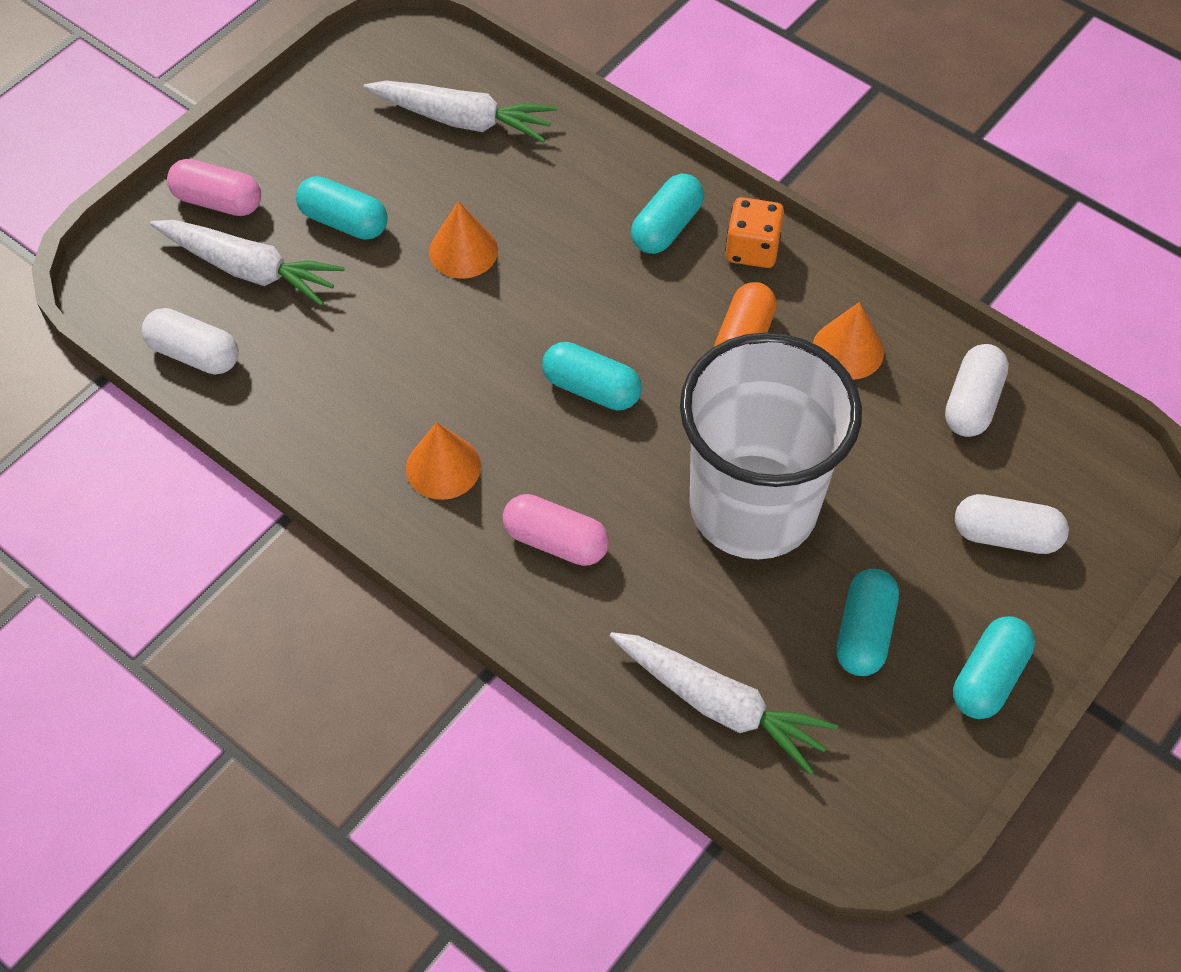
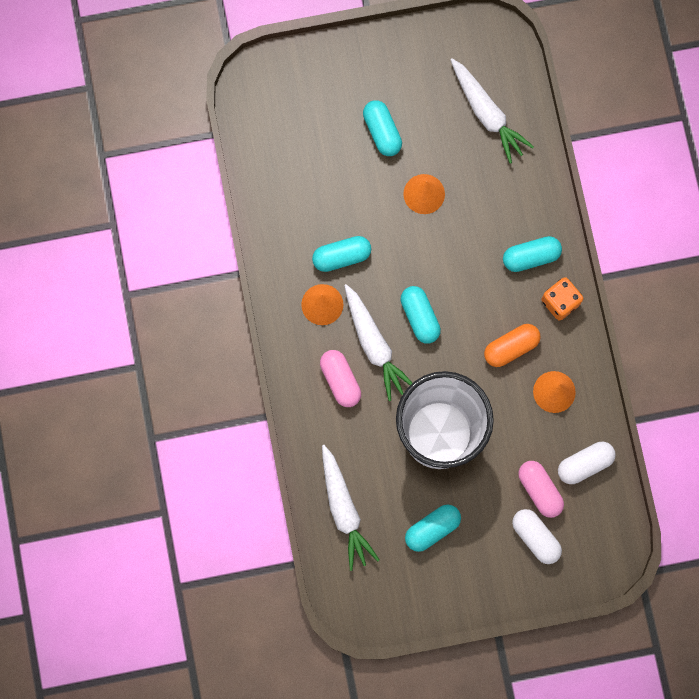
camera: 40 degrees right, 20 degrees up
(194, 354) = (259, 155): white capsule -> none
(218, 201) = (332, 72): pink capsule -> pink capsule (539, 490)
(249, 269) = (317, 125): white carrot -> white carrot (374, 345)
(988, 677) = (465, 590): turquoise capsule -> turquoise capsule (341, 256)

